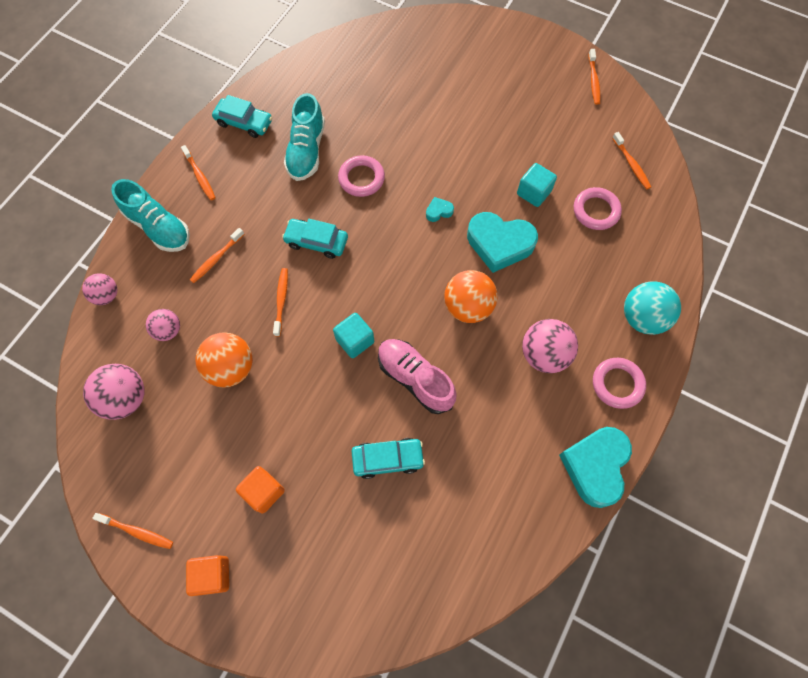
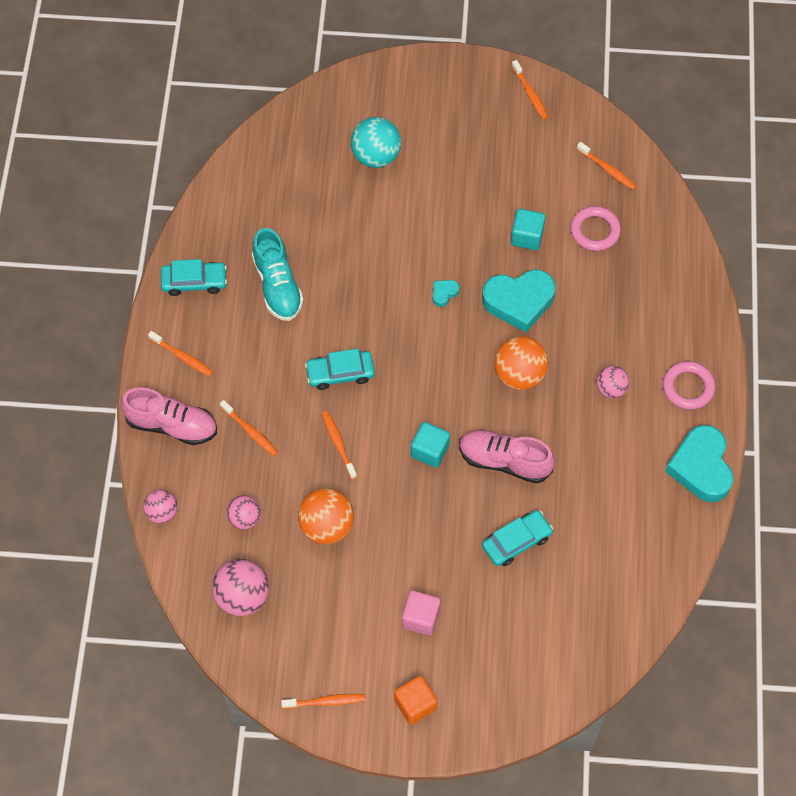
camera: 25 degrees left, 5 degrees down
(158, 227) = (172, 425): turquoise shoe -> pink shoe
(216, 258) = (250, 431): orange toothbrush -> orange toothbrush turned 60 degrees counterclockwise
(264, 492) = (420, 618): orange cube -> pink cube
(361, 178) = (349, 291): pink ring -> none
(544, 354) = (610, 389): pink ball -> pink ball, size x0.61
(642, 318) = (683, 317): turquoise ball -> turquoise ball (376, 156)

